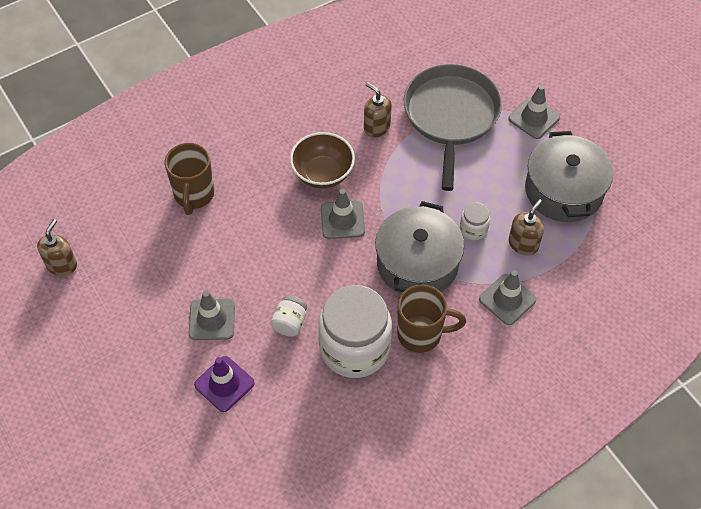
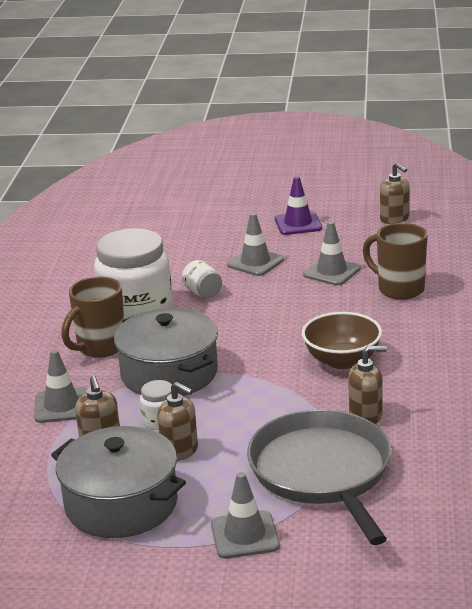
camera: 130 degrees right, 30 degrees down
(224, 384) = (191, 252): purple traffic cone -> purple traffic cone (298, 224)
(342, 220) = (272, 352): grey traffic cone -> grey traffic cone (331, 272)
(451, 116) = (322, 472): grey pan -> grey pan turned 150 degrees counterclockwise
(493, 196) = (180, 451): none -> brown soap dispenser

